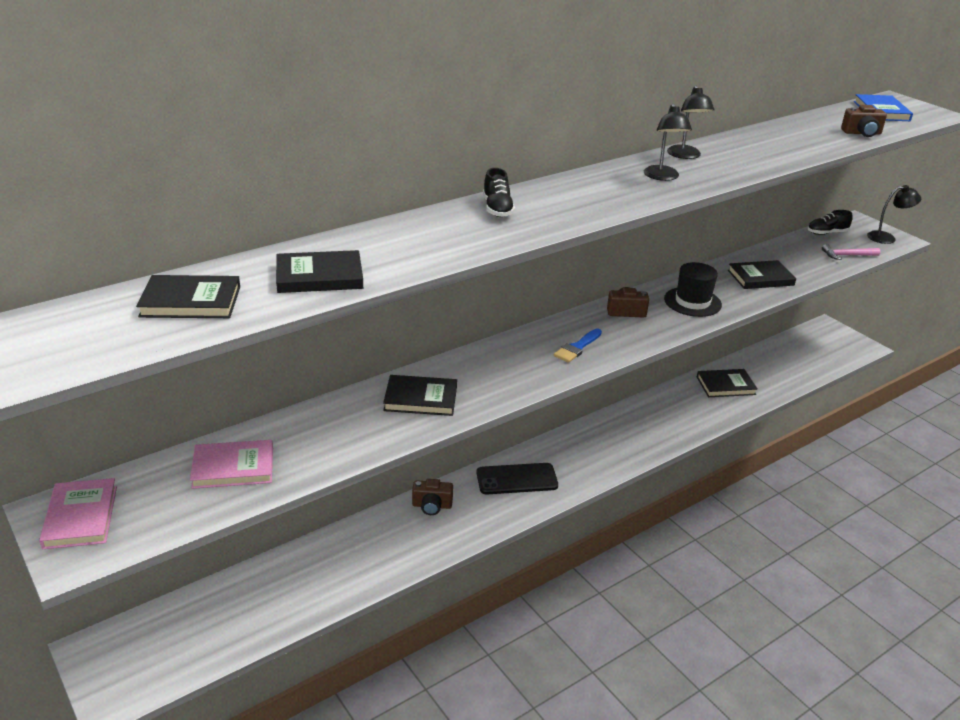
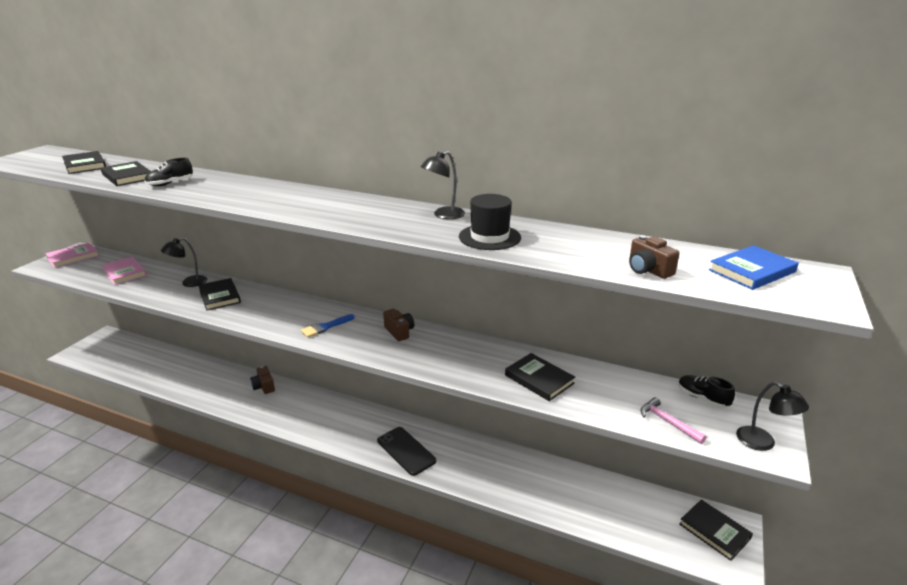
camera: 60 degrees right, 5 degrees down
(497, 209) = (260, 188): black shoe -> black shoe (170, 183)
(517, 479) = (313, 409): black phone -> black phone (406, 451)
(577, 348) = (325, 327): blue brush -> blue brush turned 45 degrees counterclockwise
(663, 177) = (382, 216): black lamp -> black lamp (189, 283)
(692, 302) = (449, 356): black hat -> black hat (489, 237)
(725, 385) = (534, 477): black book -> black book (714, 531)

